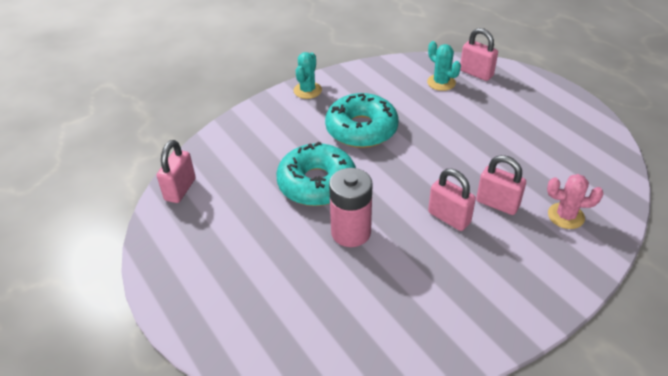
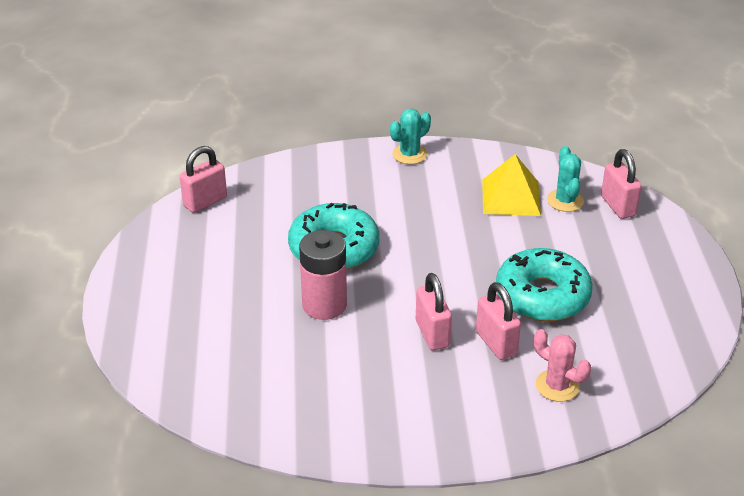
camera: 30 degrees right, 5 degrees down
(361, 129) = (428, 215): turquoise donut -> turquoise donut (542, 296)
(404, 94) = (511, 197): none -> yellow pyramid

